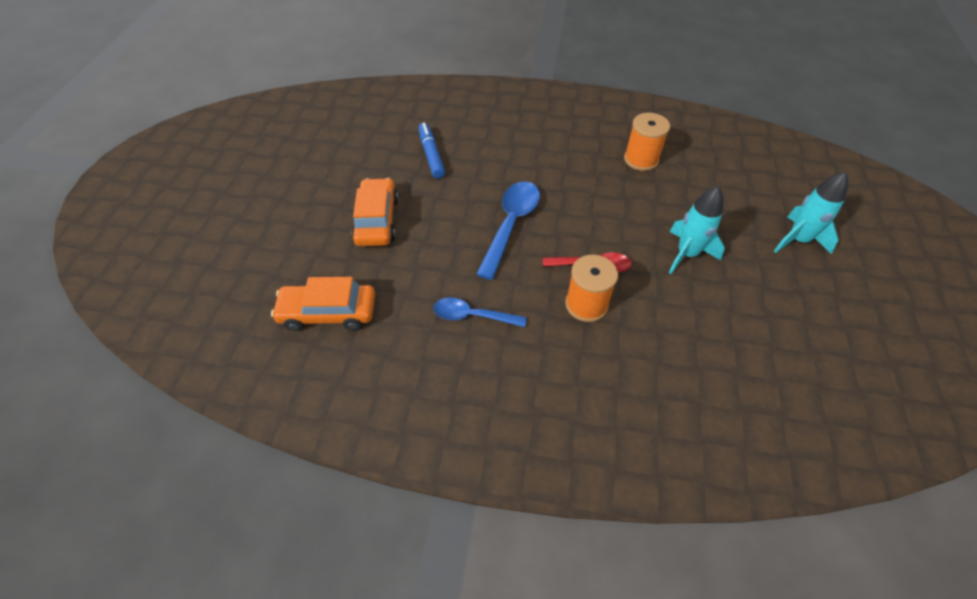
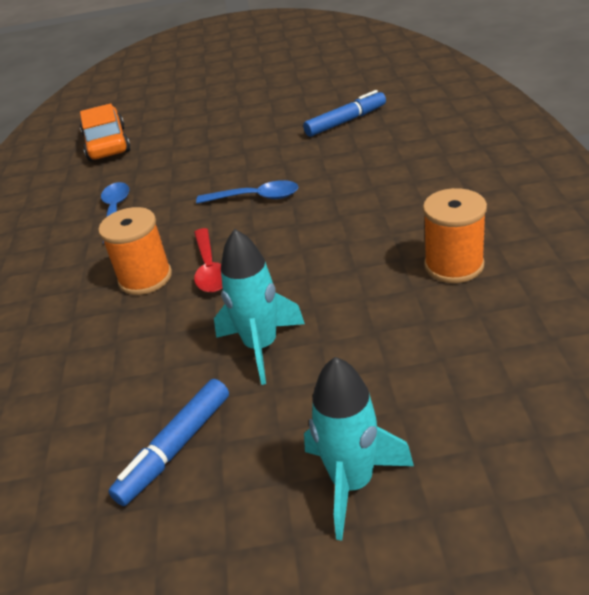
camera: 80 degrees right, 15 degrees down
(377, 220) = (228, 127): orange car -> none
(510, 225) = (255, 197): blue spoon -> blue spoon, size x0.64
(765, 307) = (175, 448): none -> blue marker

